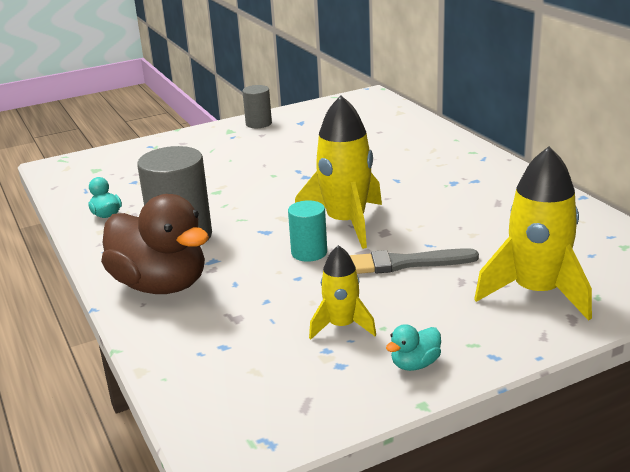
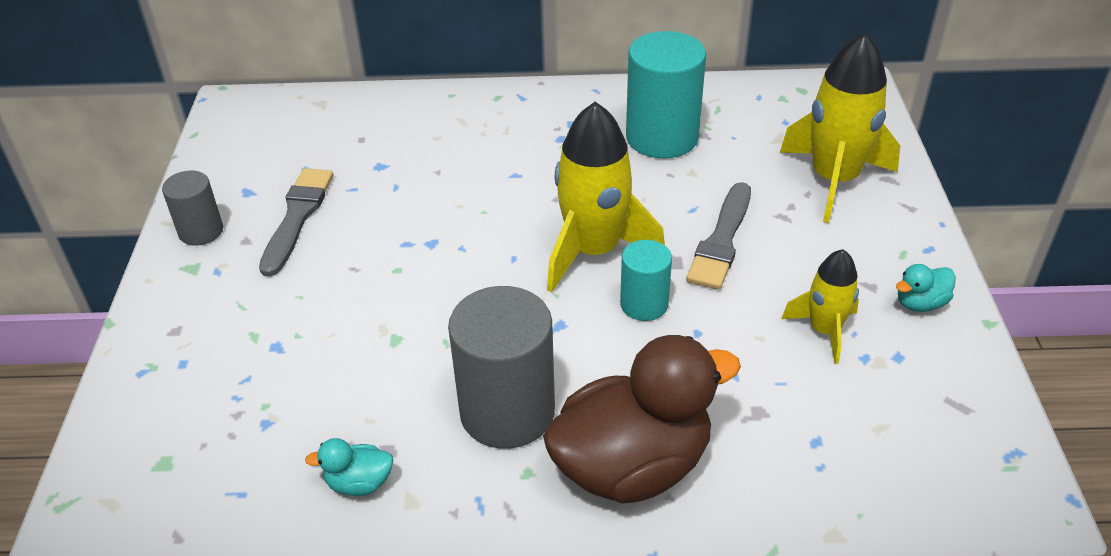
camera: 65 degrees left, 15 degrees up
(292, 139) = (297, 217): none -> grey brush
(415, 364) = (920, 303): turquoise duck -> turquoise duck turned 75 degrees clockwise
(501, 213) = (662, 137): none -> turquoise cylinder

